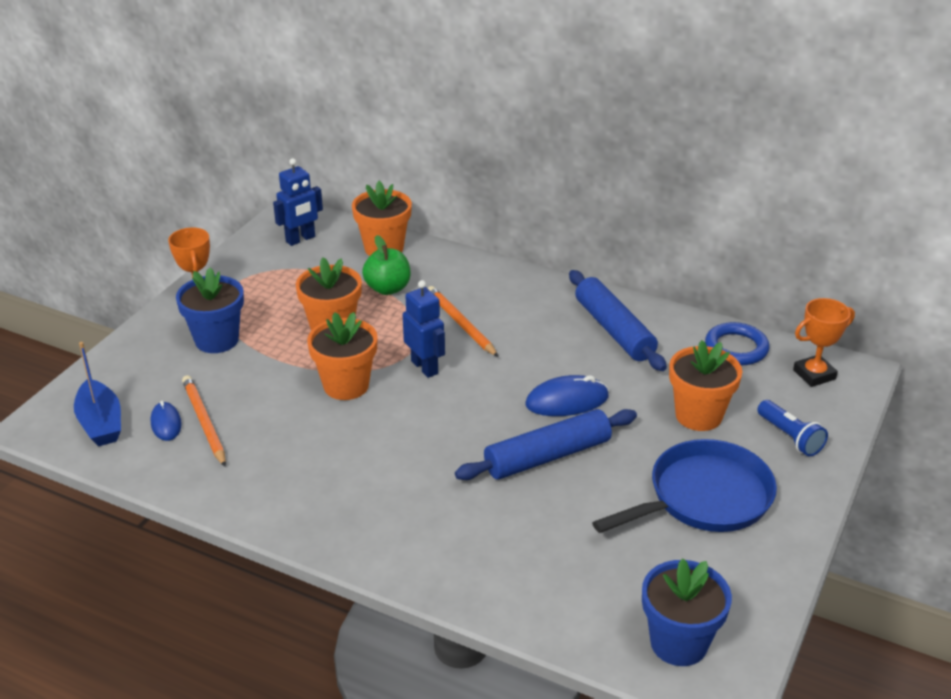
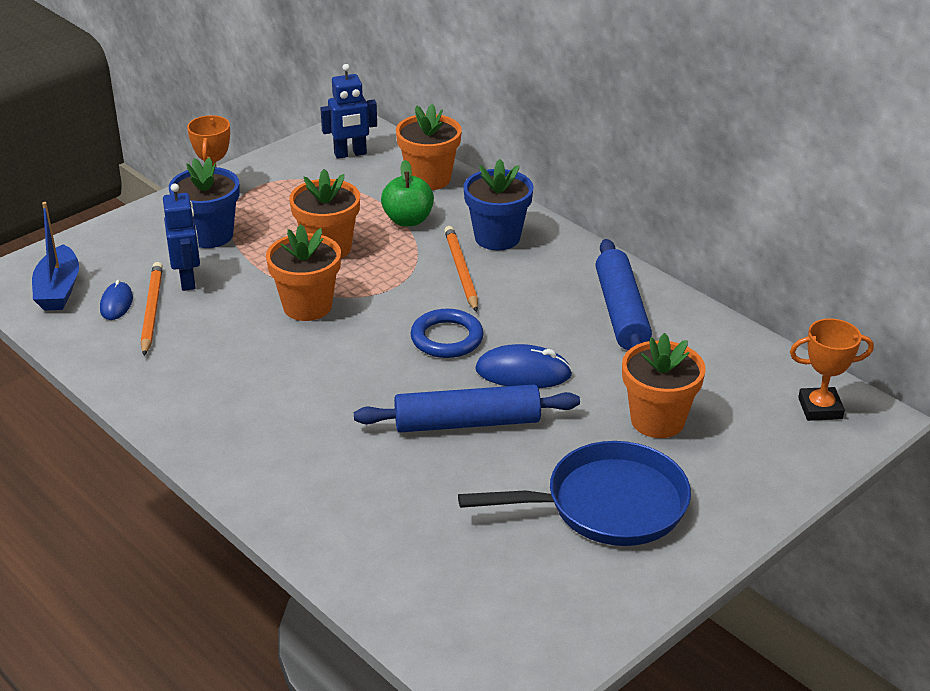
camera: 20 degrees right, 0 degrees up
(425, 367) = (397, 306): blue robot -> blue robot (188, 280)
(679, 643) = (485, 639): blue flower pot -> blue flower pot (497, 237)
(736, 348) = (747, 360): blue ring -> blue ring (447, 338)
(790, 437) = (746, 467): blue flashlight -> none

